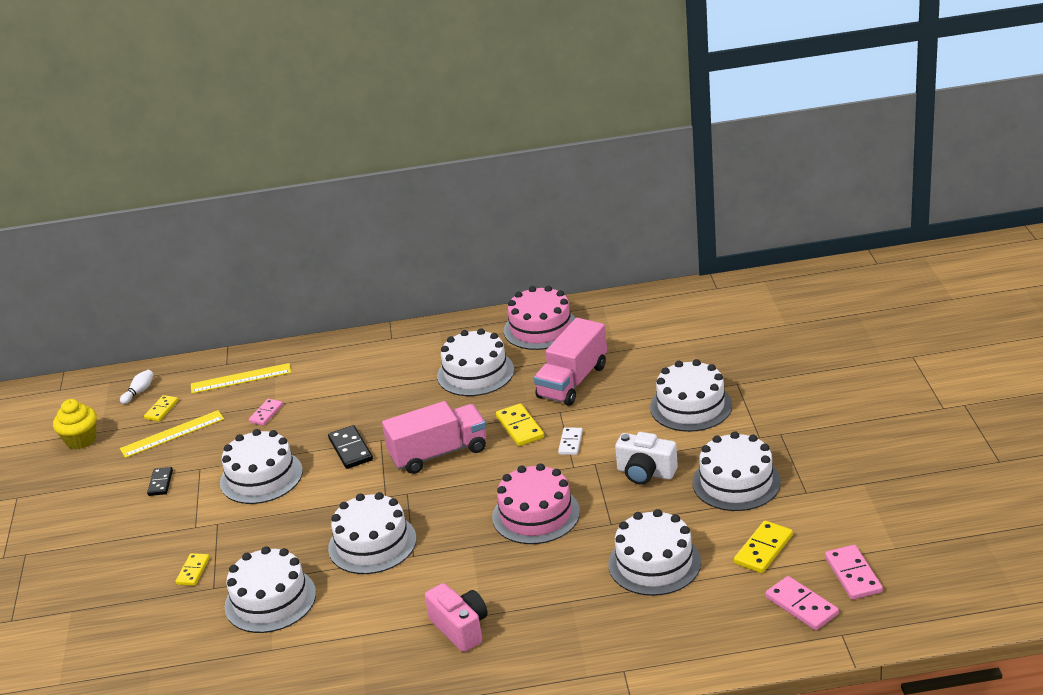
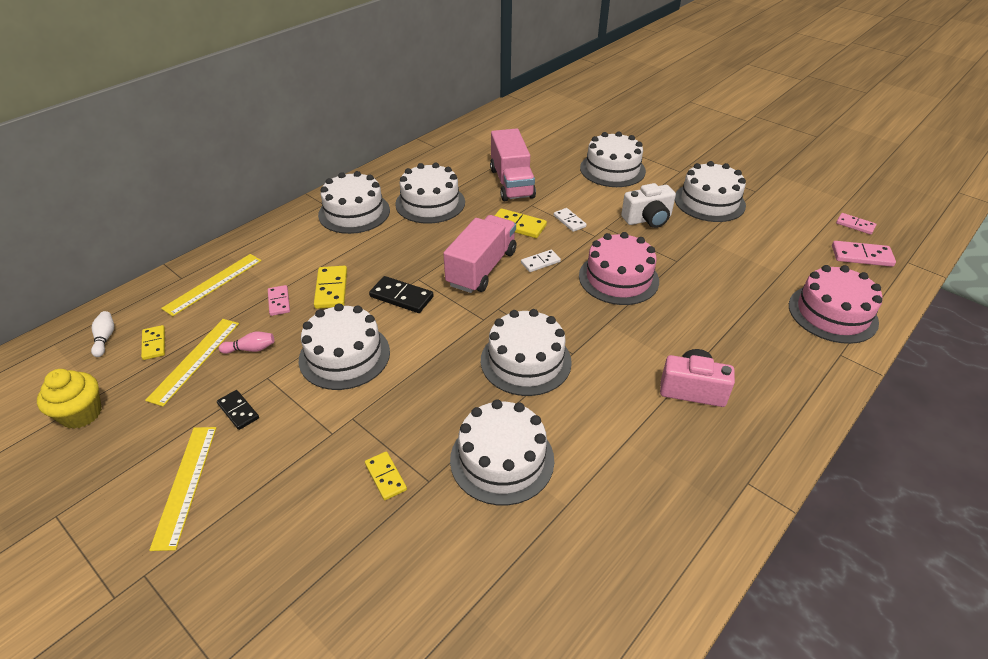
camera: 45 degrees left, 10 degrees up
(89, 514) = (185, 484): none -> yellow ruler
(211, 442) = (250, 349): none -> pink bowling pin
(492, 470) = (540, 262): none -> white domino
(540, 328) = (438, 159): pink cake -> pink cake (832, 313)
(654, 563) = (743, 272): white cake -> white cake (354, 212)
(763, 549) = (788, 233): yellow domino -> yellow domino (331, 289)
(853, 575) = (855, 225): pink domino -> pink domino, size x0.66

